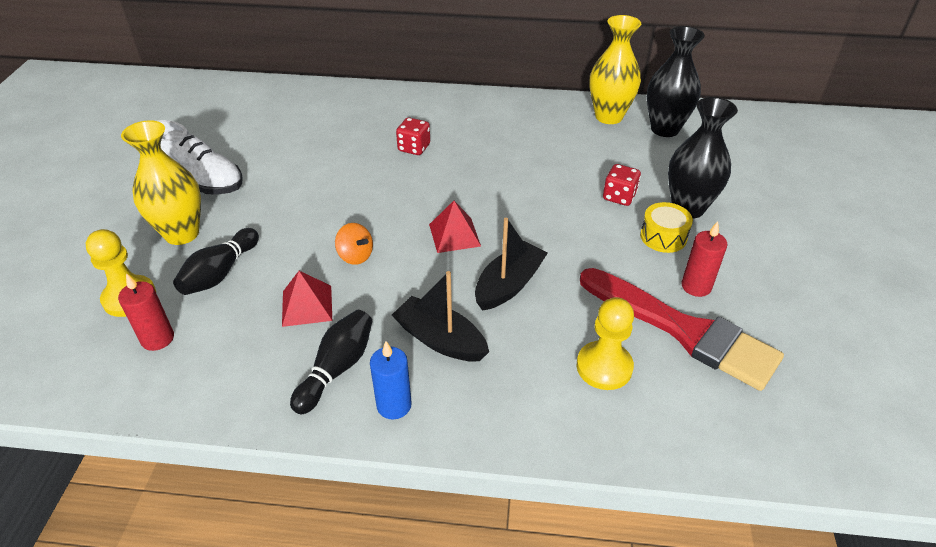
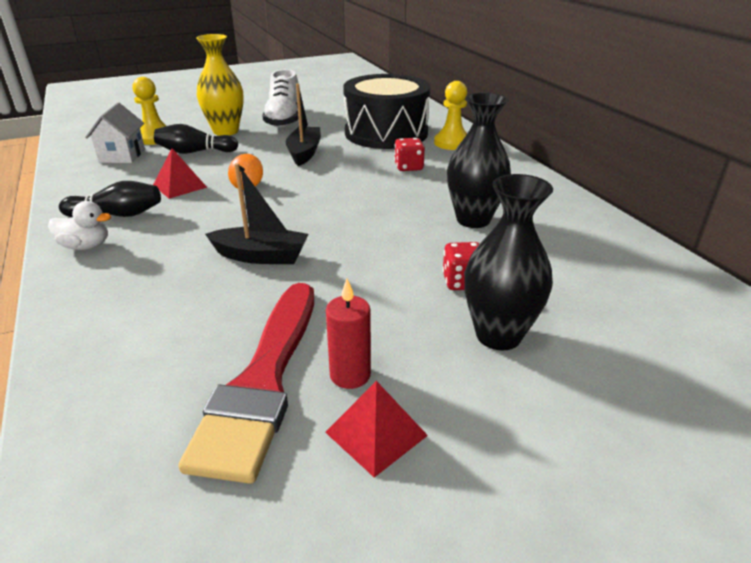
camera: 60 degrees right, 10 degrees down
(157, 339) = (122, 155): red candle -> white house
(323, 131) = (386, 133): none -> black drum
(394, 405) = (86, 246): blue candle -> white duck
(440, 339) = (169, 244): black boat -> black boat (304, 153)
(454, 235) = (308, 214): red pyramid -> red pyramid (376, 433)
(604, 367) = (174, 338): yellow pawn -> yellow pawn (452, 143)
(608, 116) = (604, 240): yellow vase -> none
(663, 237) = (421, 329): yellow drum -> none
(664, 129) = (640, 282): black vase -> black vase (473, 220)

